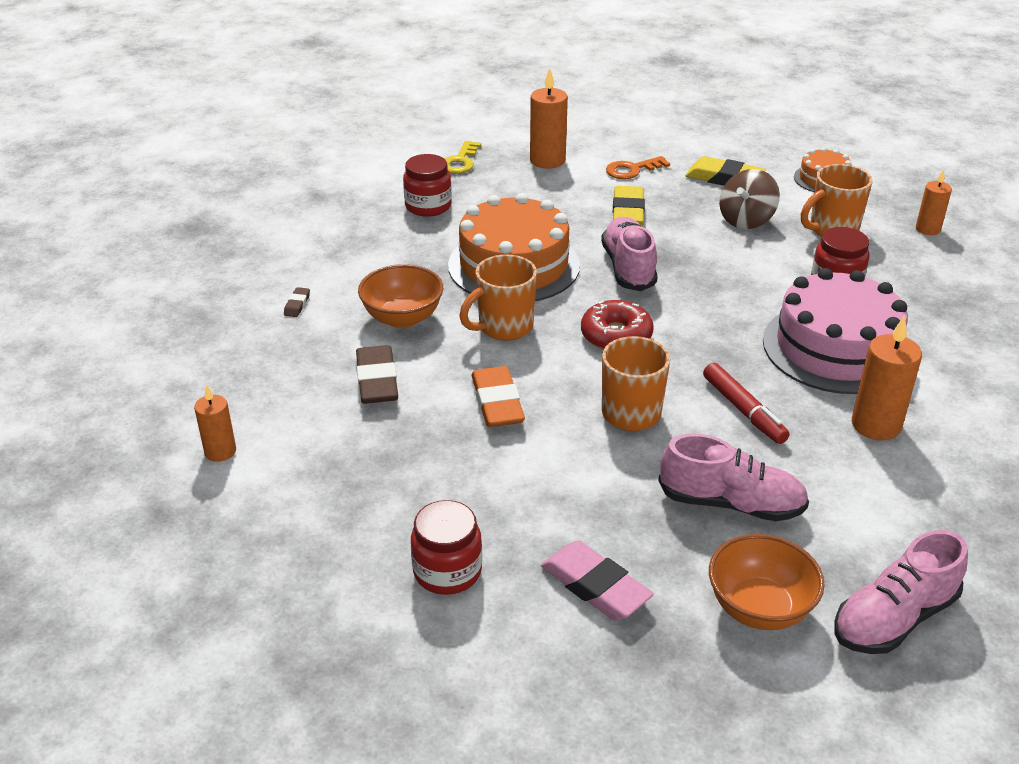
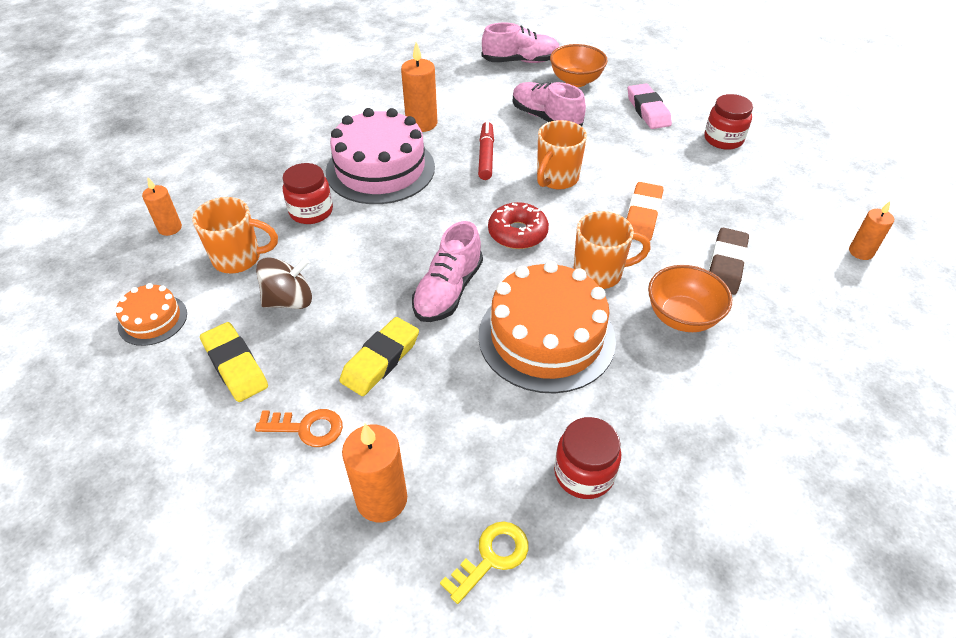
camera: 150 degrees left, 10 degrees up
(297, 305) = (781, 374): brown eraser -> none

